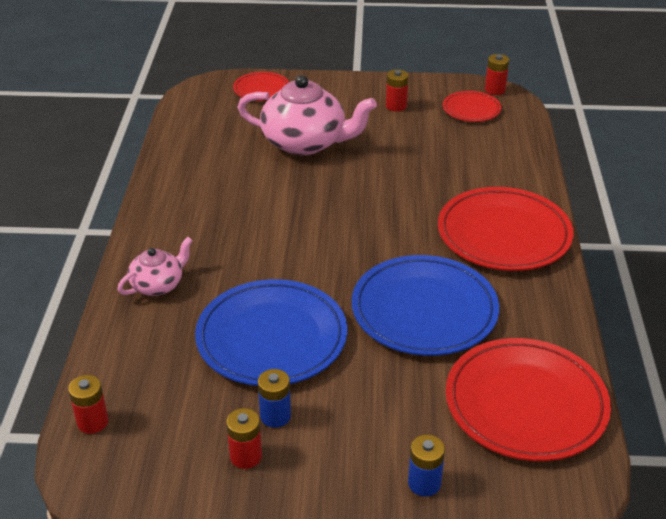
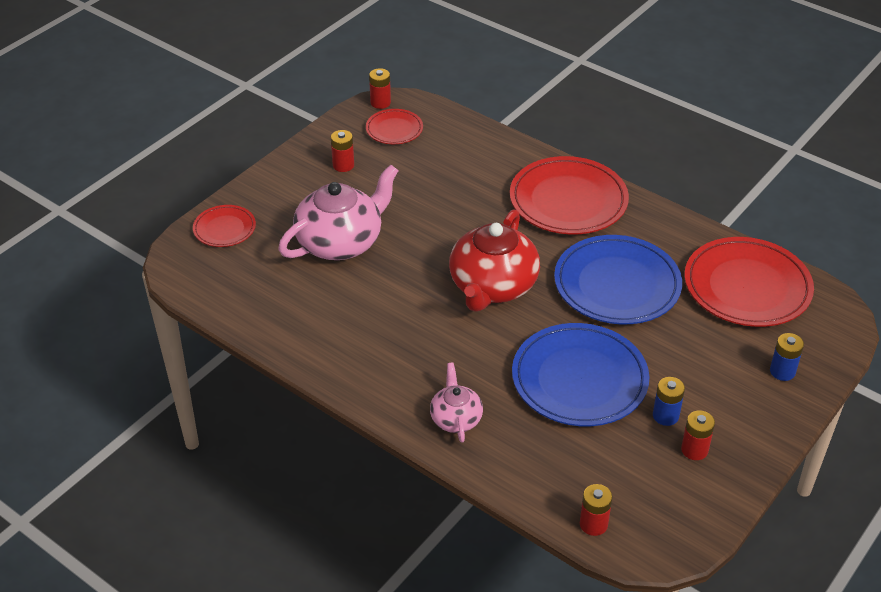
camera: 55 degrees left, 5 degrees up
(339, 238) = (492, 286): none -> red teapot

